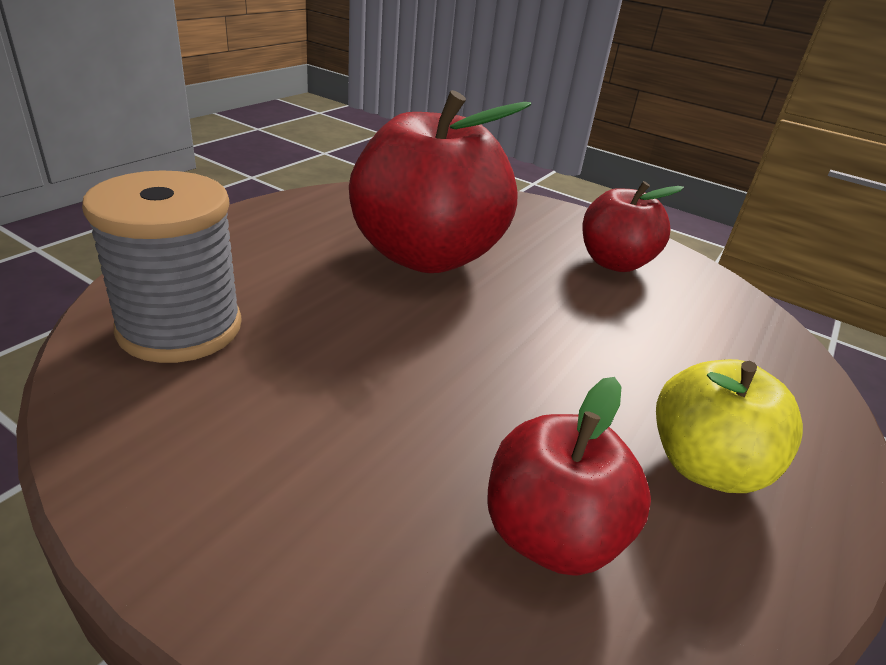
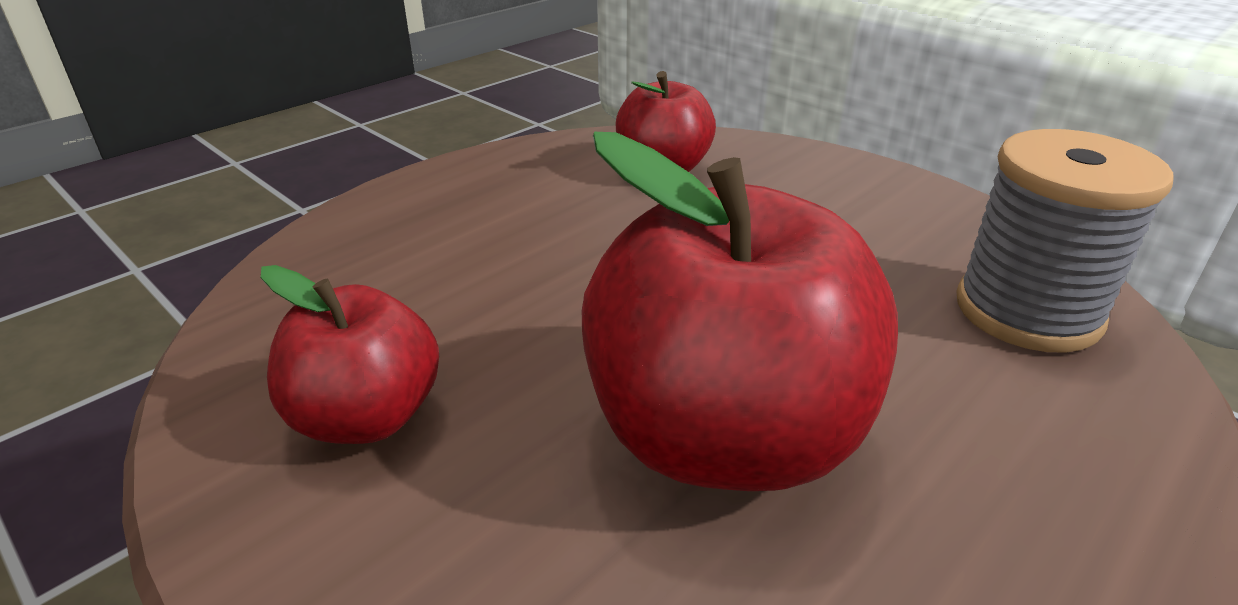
camera: 165 degrees left, 0 degrees up
(705, 465) = (519, 190): yellow apple -> none

